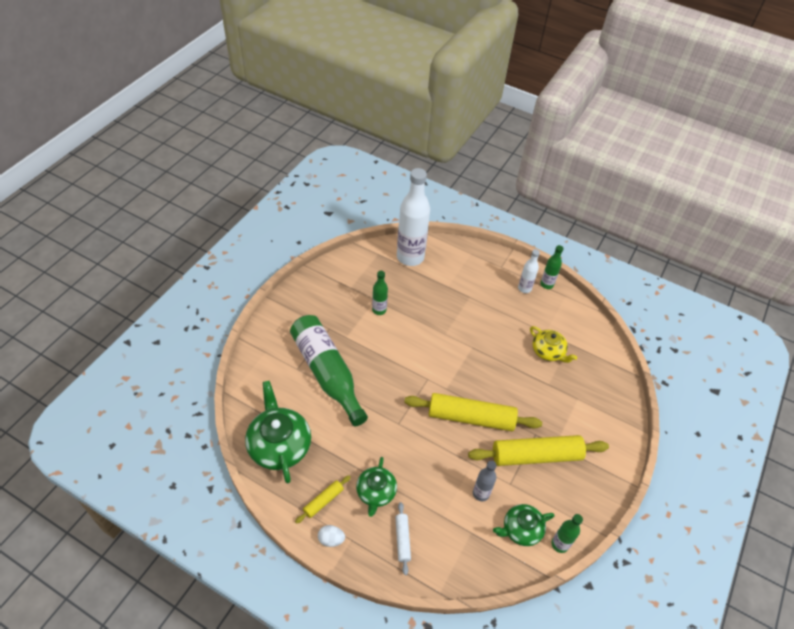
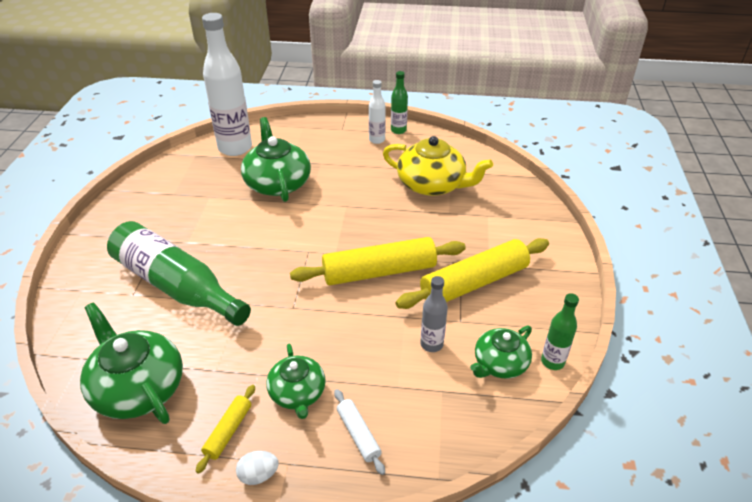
camera: 20 degrees left, 10 degrees down
(379, 310) = (218, 204): green bottle -> none
(429, 305) = (277, 183): none -> green teapot
(548, 351) = (432, 184): yellow teapot -> yellow teapot, size x1.64

